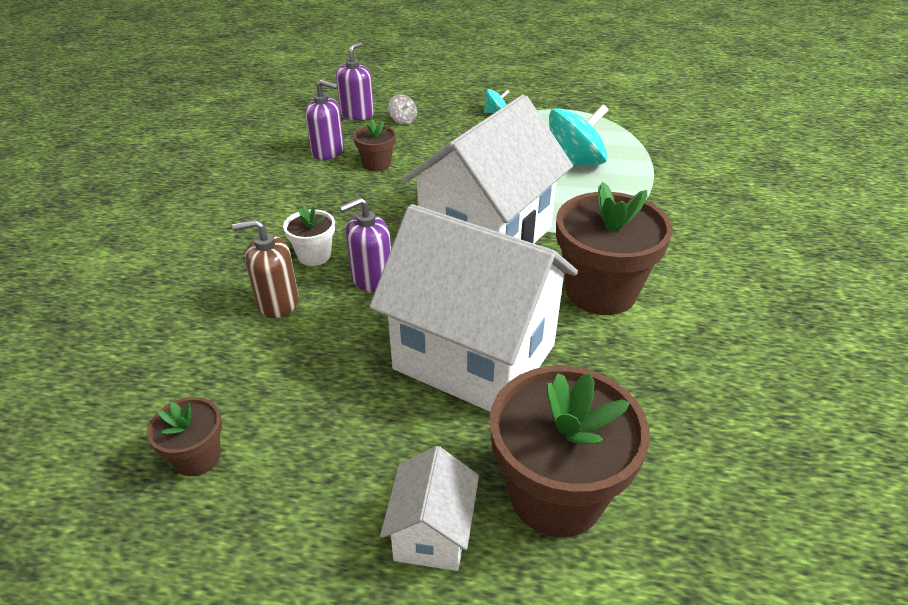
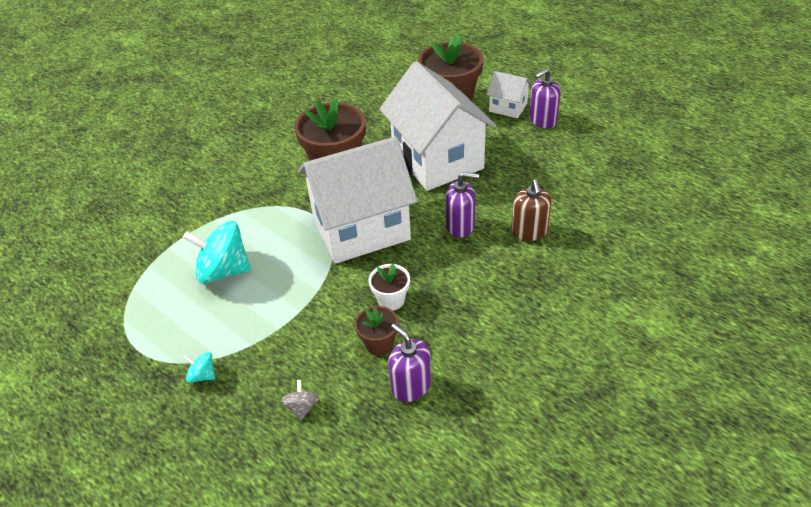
camera: 145 degrees left, 5 degrees up
(197, 457) = (598, 163): brown flower pot -> none
(278, 302) = (529, 231): brown soap dispenser -> brown soap dispenser turned 60 degrees clockwise
(314, 255) = (488, 260): white flower pot -> white flower pot (391, 300)
(357, 114) = (338, 448): purple soap dispenser -> purple soap dispenser (542, 120)
(432, 533) = (508, 107): white house -> white house turned 75 degrees clockwise

